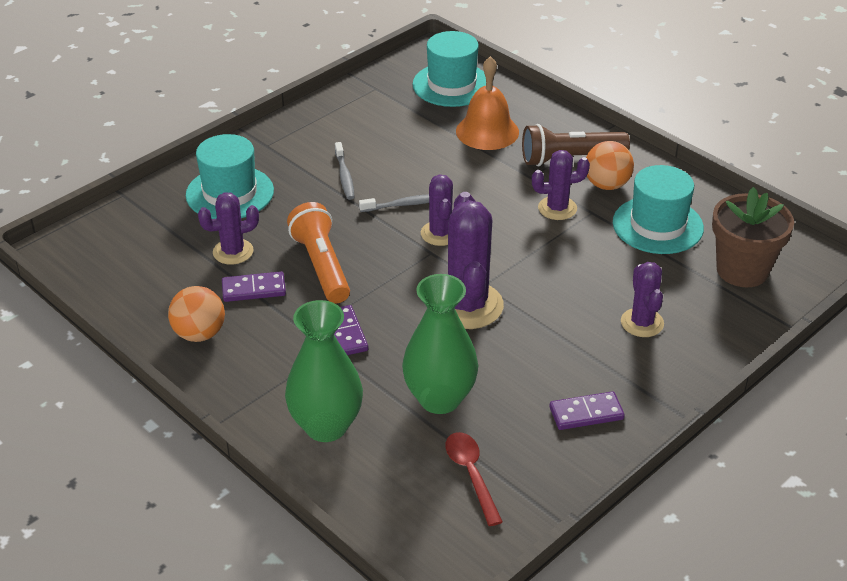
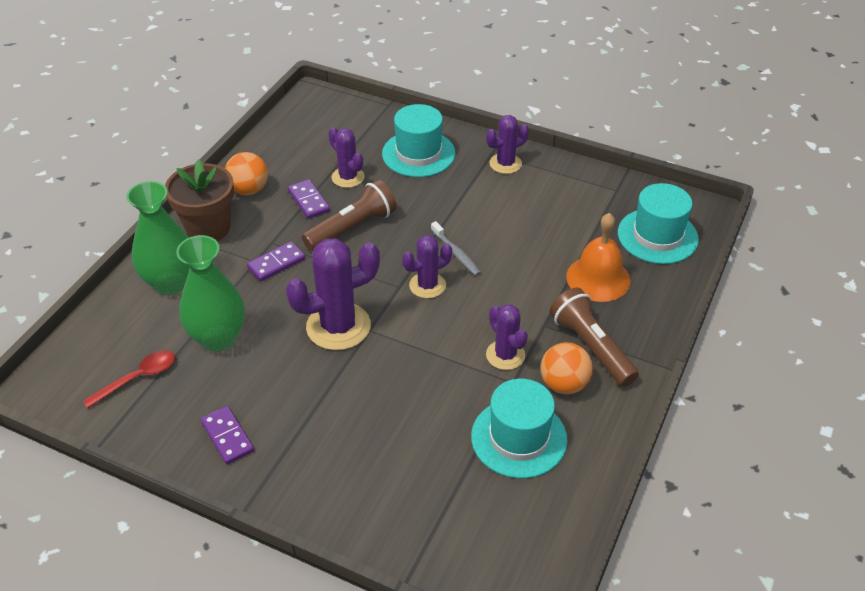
camera: 70 degrees right, 5 degrees up
(321, 266) = (352, 228): orange flashlight -> brown flashlight
(344, 176) = (476, 207): grey toothbrush -> none
(642, 323) = (362, 453): purple cactus -> purple cactus (505, 164)
(742, 270) = (479, 523): brown flower pot -> brown flower pot (208, 228)

